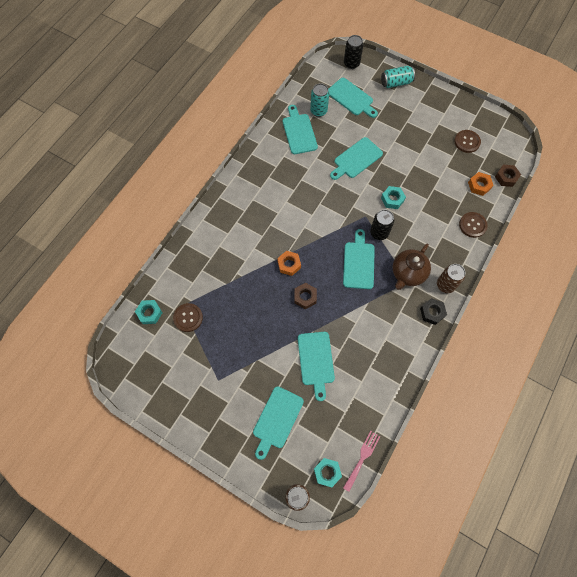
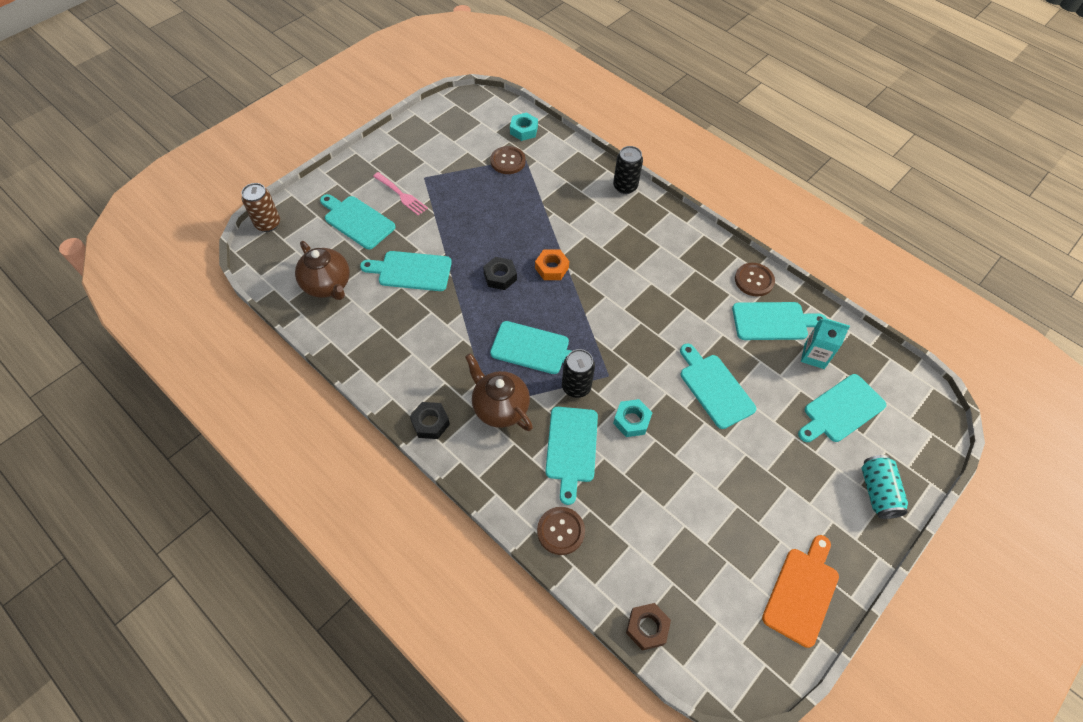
camera: 100 degrees right, 10 degrees down
(305, 297) = (500, 276): brown nut -> black nut
(318, 111) = (814, 356): turquoise can -> turquoise carton
(327, 472) = (278, 255): turquoise nut -> none
(345, 420) = (328, 285): none -> brown teapot
(351, 64) = (920, 428): black can -> black can (625, 186)
(362, 458) = (277, 292): pink fork -> pink fork (401, 195)
(421, 228) = (571, 448): none -> turquoise cutting board
(445, 285) = (467, 455): brown can -> none
(461, 113) = (802, 592): none -> orange cutting board
(467, 142) = (735, 580): brown button -> brown button (754, 280)
(479, 185) = (637, 570): orange nut -> none

